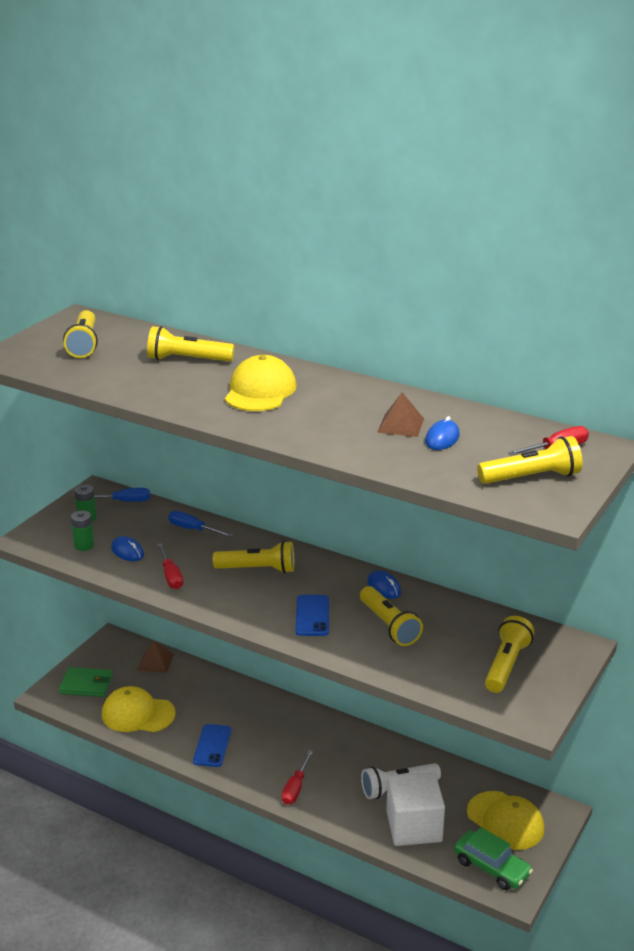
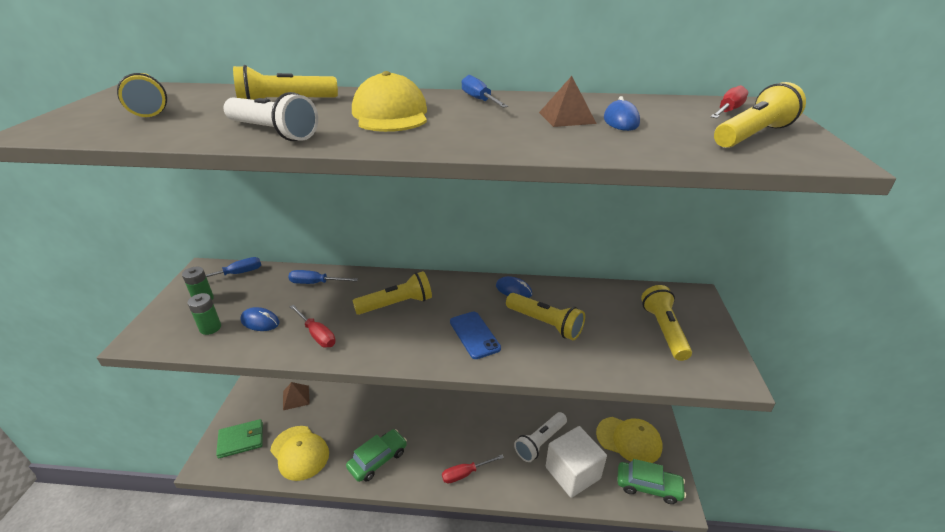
camera: 25 degrees left, 5 degrees up
(138, 714) = (299, 452): yellow cap -> yellow cap turned 120 degrees counterclockwise
(160, 392) = (273, 132): none -> white flashlight
(212, 746) = (378, 460): blue phone -> green car
(295, 788) = (465, 473): red screwdriver -> red screwdriver turned 75 degrees clockwise
(349, 389) = (479, 100): none -> blue screwdriver

